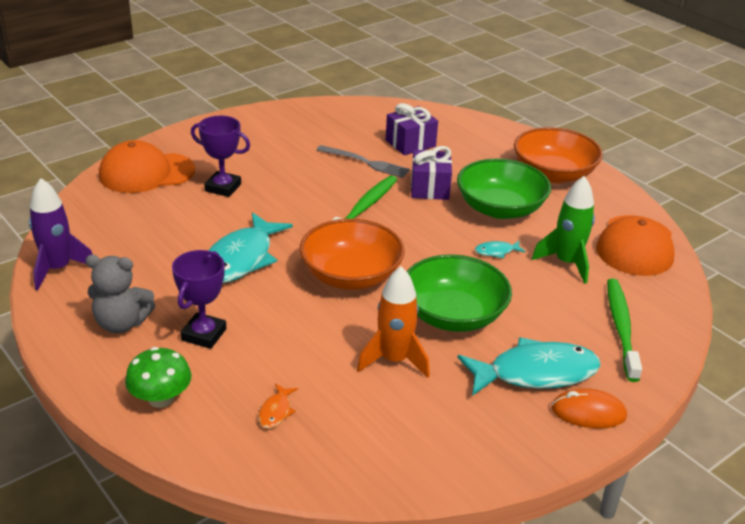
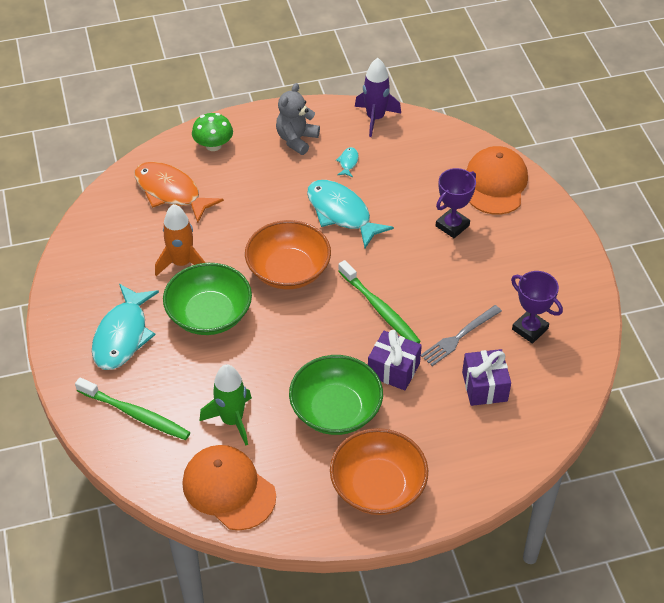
camera: 115 degrees right, 15 degrees up
(204, 334) = (263, 175): purple trophy -> purple trophy (530, 329)
(276, 411) = (171, 192): orange fish -> orange fish, size x2.38
(496, 252) = (272, 377): turquoise fish -> turquoise fish (348, 162)
(588, 412) = (70, 347): orange mouse -> none

